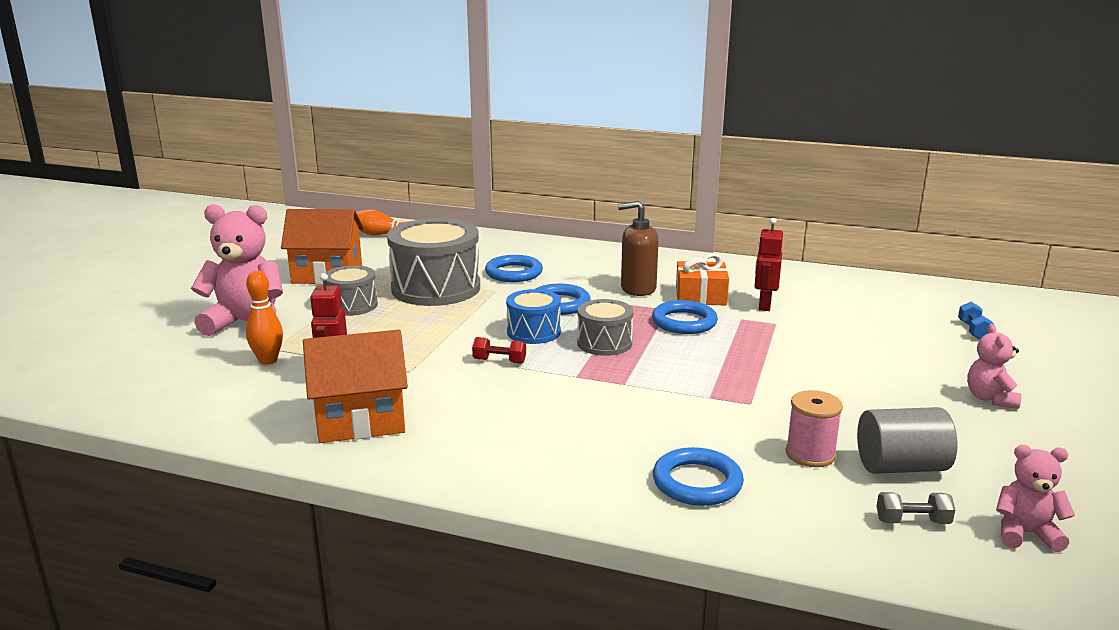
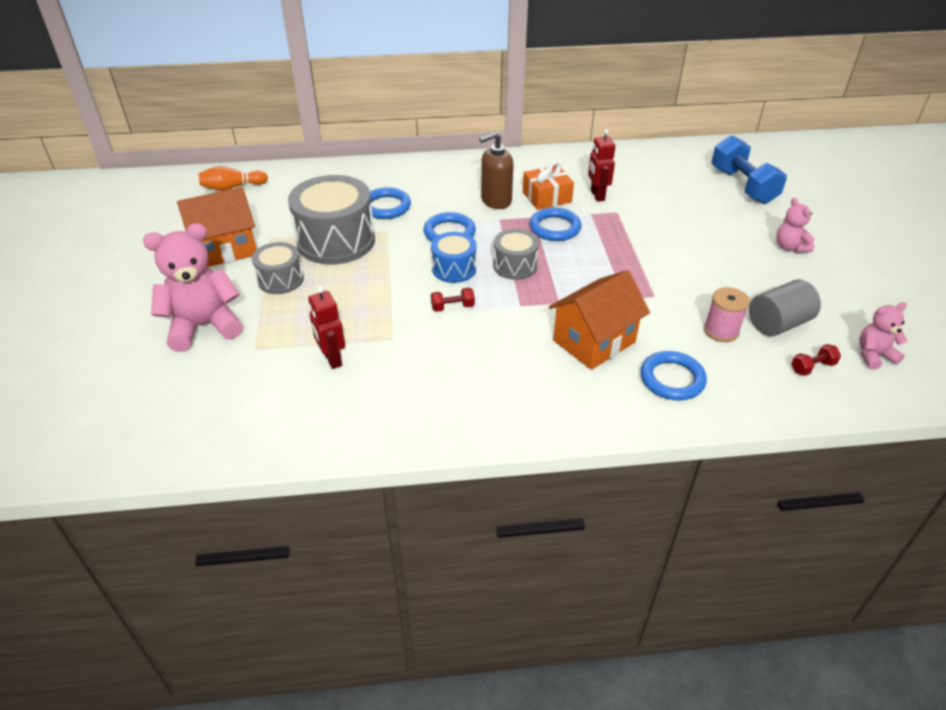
camera: 25 degrees left, 20 degrees up
(268, 360) = (263, 362): orange bowling pin -> none
(360, 420) = (397, 401): orange house -> orange house (594, 341)
(912, 521) = (812, 367): grey dumbbell -> red dumbbell
(973, 331) = (743, 186): blue dumbbell -> blue dumbbell, size x2.28

